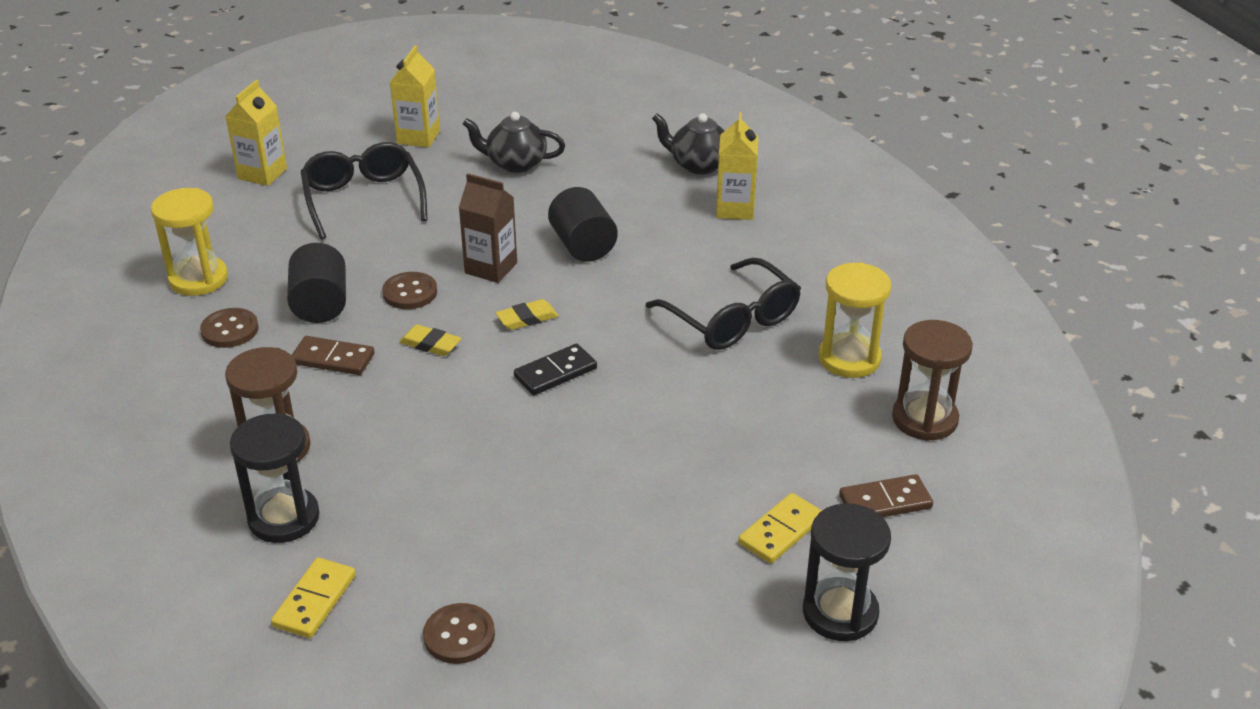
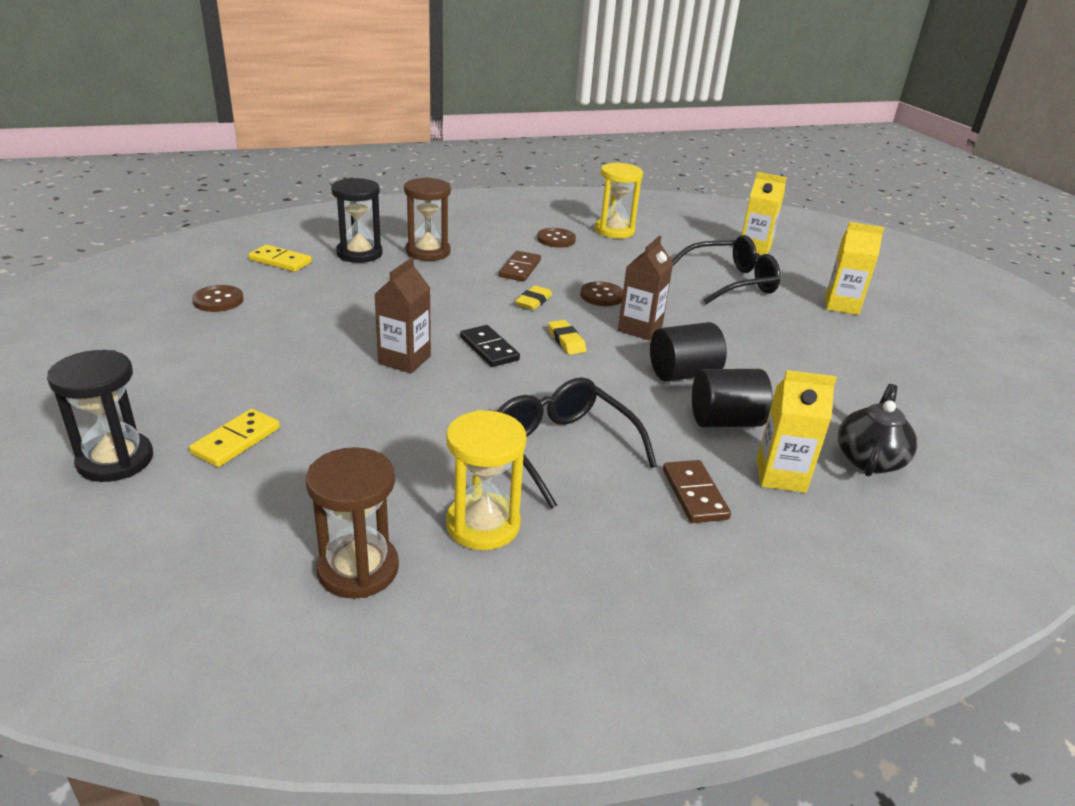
camera: 90 degrees right, 5 degrees down
(320, 305) = (585, 265): black cylinder -> black cylinder (725, 421)
(515, 163) = (818, 348): black teapot -> none
(592, 433) = (404, 360): none -> brown carton
(731, 319) = (562, 449): black glasses -> black glasses turned 90 degrees clockwise
(781, 531) = (236, 441): yellow domino -> yellow domino turned 75 degrees clockwise
(885, 502) = (239, 513): brown domino -> brown domino (694, 494)

